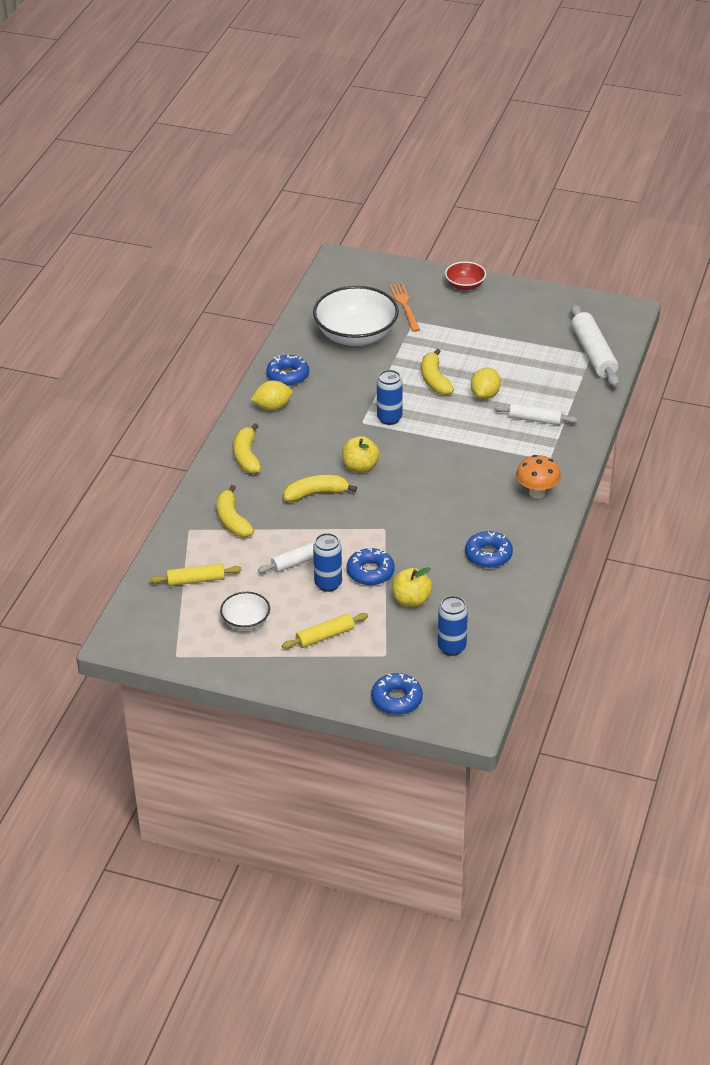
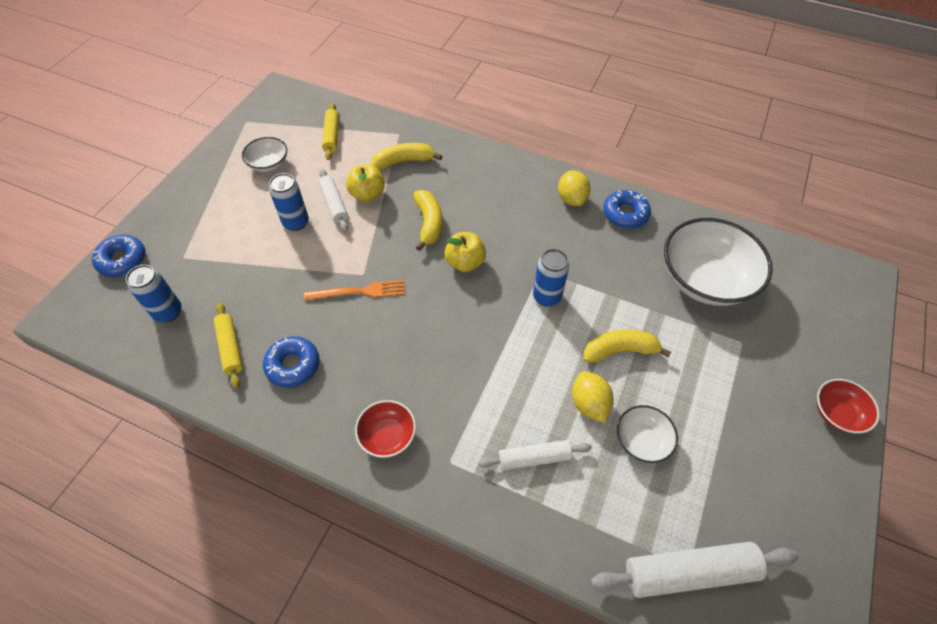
camera: 95 degrees right, 15 degrees up
(246, 456) = (494, 176): yellow banana -> none
(325, 636) = (227, 215): yellow rolling pin -> yellow rolling pin (230, 348)
(370, 572) = (301, 256): blue donut -> none
(405, 306) = (774, 336): orange fork -> orange fork (359, 292)
(411, 600) = (249, 286): yellow apple -> yellow apple (367, 194)
(485, 395) = (589, 404): yellow lemon -> yellow lemon turned 45 degrees clockwise
(508, 370) = (642, 441): none -> white bowl
(535, 419) = (534, 458): white rolling pin -> white rolling pin turned 60 degrees clockwise
(537, 493) = (387, 435): orange mushroom -> red bowl

